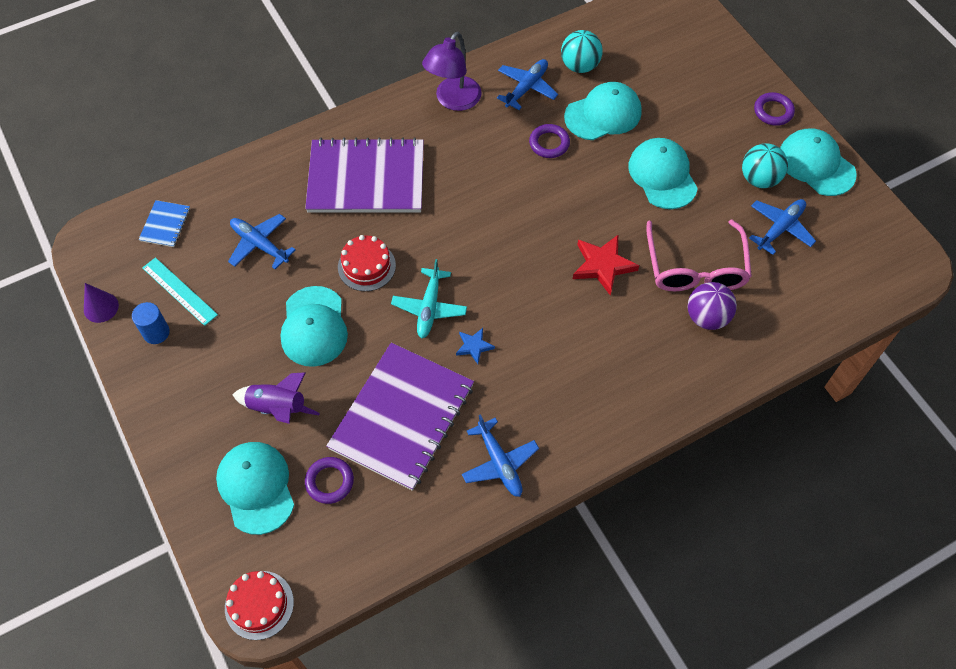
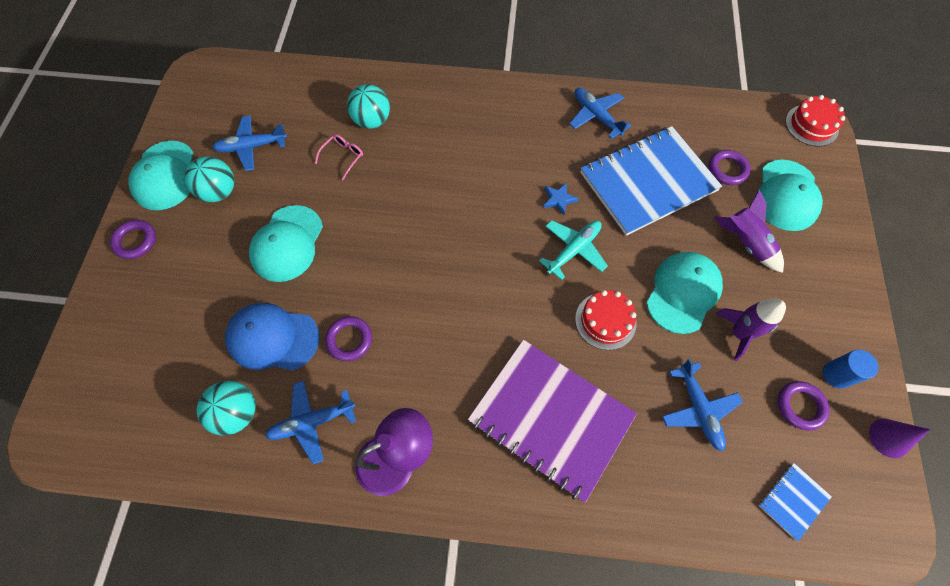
camera: 145 degrees left, 5 degrees up
(179, 291) = (800, 406): turquoise ruler -> purple ring
(250, 320) = (739, 333): none -> purple rocket
(402, 417) = (648, 182): purple notebook -> blue notebook
(499, 463) = (596, 116): blue plane -> blue plane turned 45 degrees counterclockwise
(603, 114) = (273, 338): turquoise cap -> blue cap
(603, 265) = (408, 200): red star -> none
(695, 267) = (343, 157): pink glasses -> pink glasses, size x0.44
(707, 317) = (372, 121): purple ball -> turquoise ball

